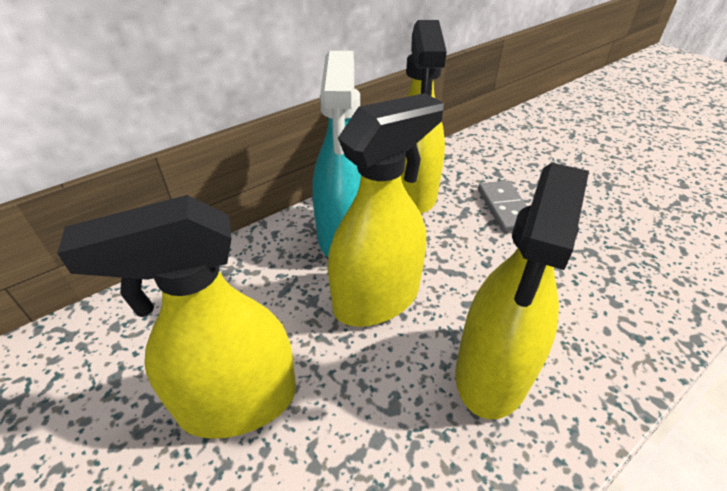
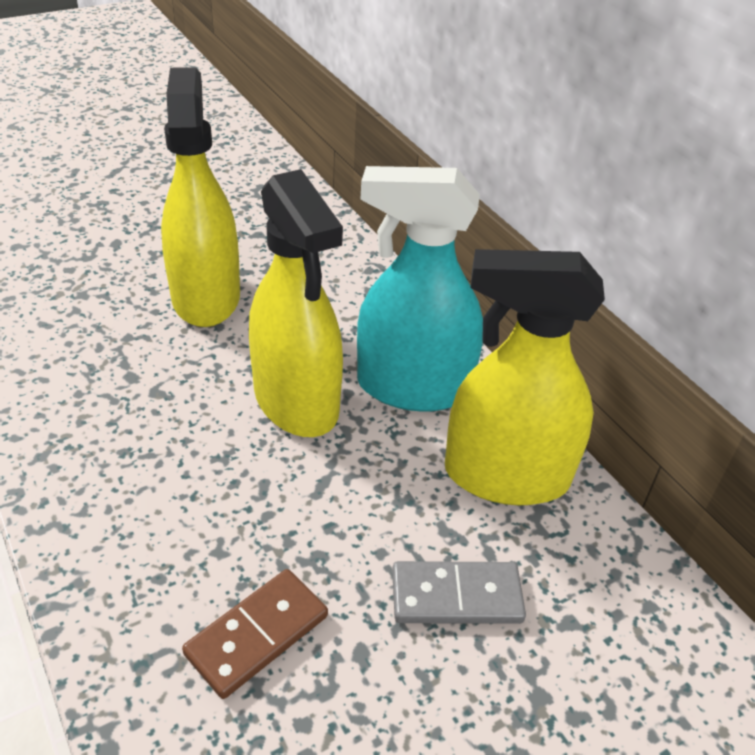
camera: 95 degrees right, 0 degrees up
(492, 372) = (160, 479): yellow spray bottle -> none
(581, 284) = (257, 635): none -> brown domino

